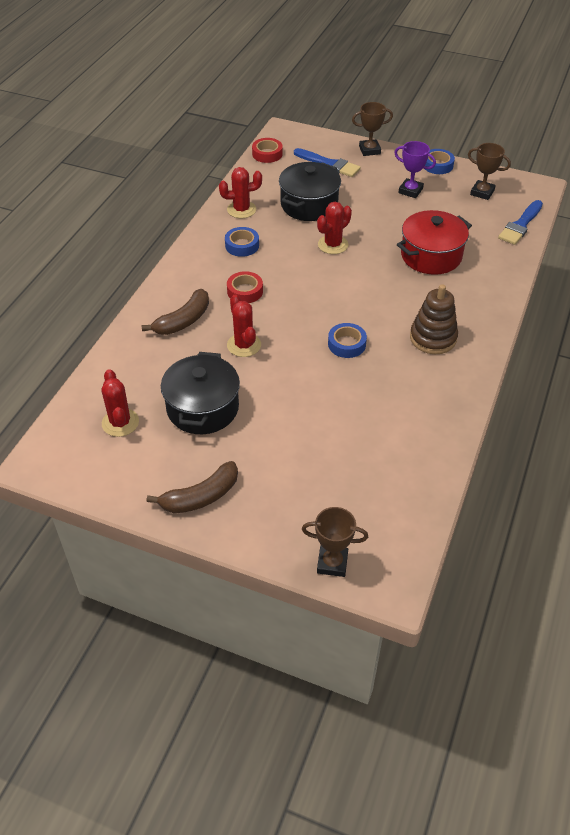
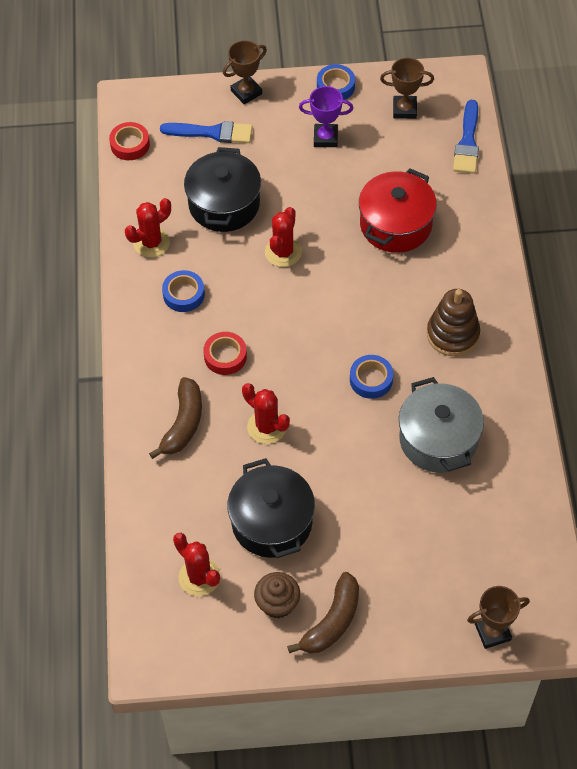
camera: 25 degrees left, 10 degrees up
(166, 465) = (277, 603): none -> brown cupcake
(375, 403) = (438, 439): none -> grey pot

